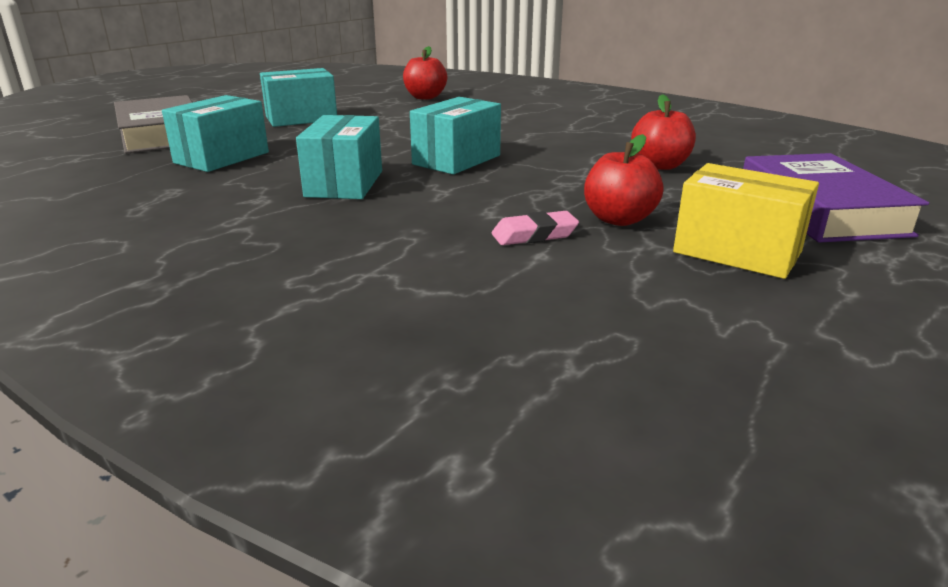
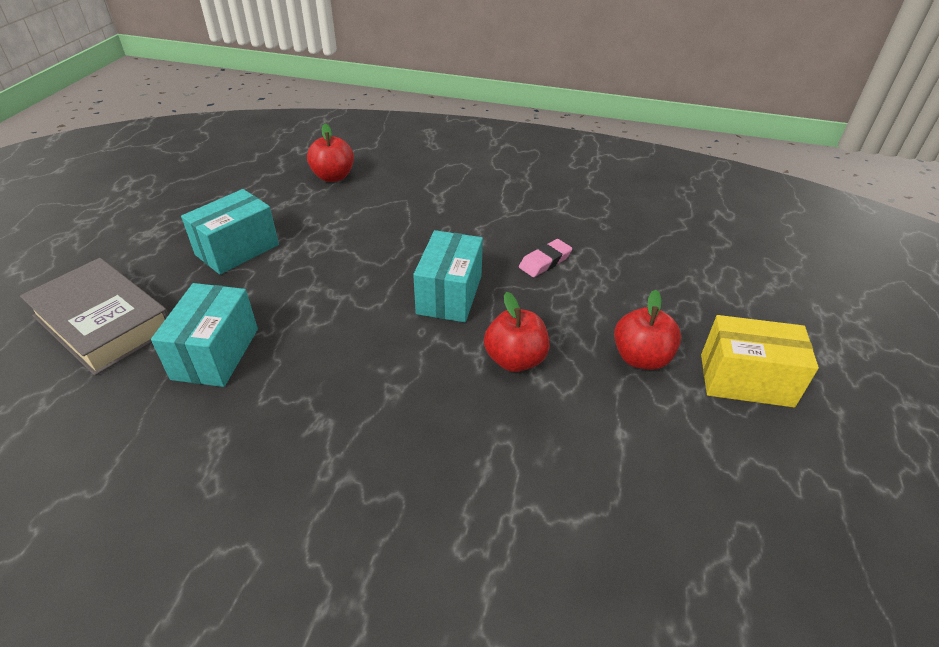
camera: 25 degrees left, 15 degrees up
(344, 184) = (380, 368): turquoise box -> none
(534, 235) = (597, 404): pink eraser -> pink eraser (545, 262)
(660, 165) = (617, 260): red apple -> red apple (515, 360)
(820, 210) = (761, 299): purple book -> none

